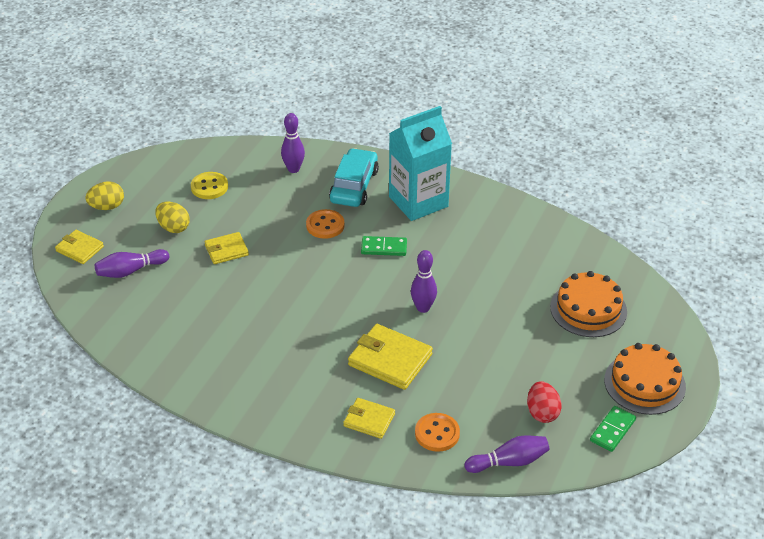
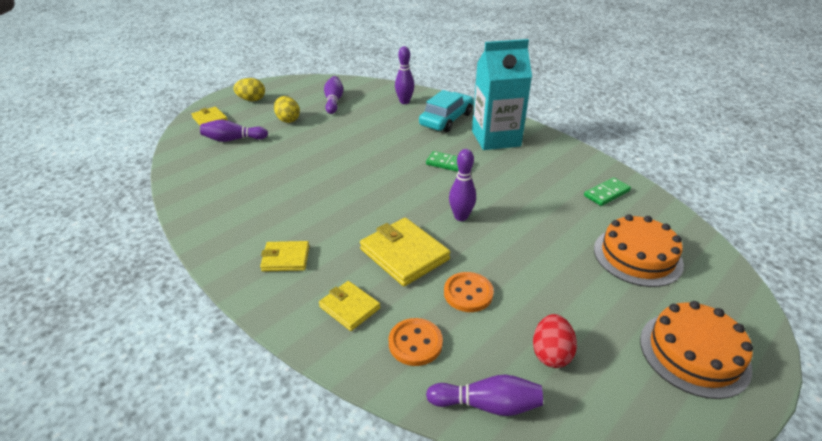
camera: 20 degrees right, 5 degrees down
(209, 187) = (333, 101): yellow button -> purple bowling pin
(226, 250) = (316, 141): yellow wallet -> yellow wallet (286, 258)
(325, 225) = (407, 140): orange button -> orange button (468, 293)
(612, 430) = (639, 402): green domino -> green domino (606, 193)

